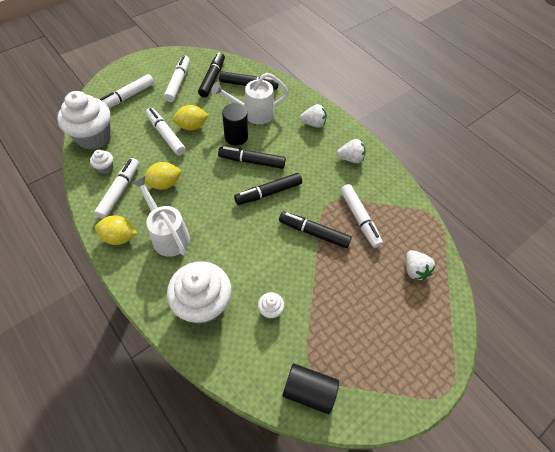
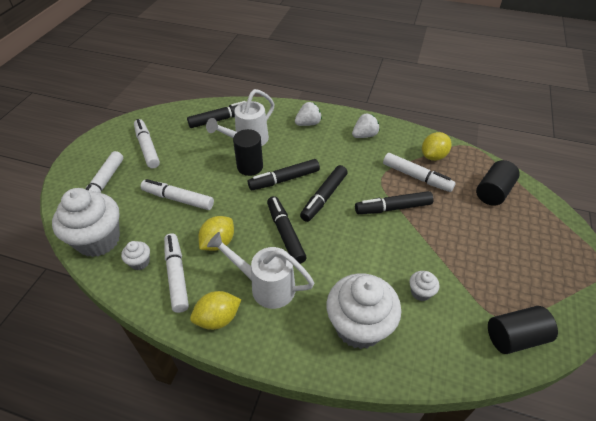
camera: 30 degrees left, 10 degrees down
(192, 126) = (198, 178): yellow lemon -> yellow lemon (433, 156)
(212, 78) = (180, 129): black marker -> black marker (285, 233)
(414, 270) = (493, 192): white strawberry -> black cylinder

